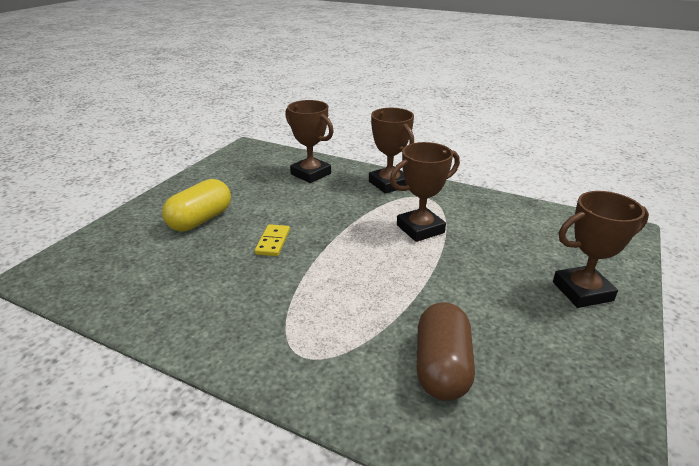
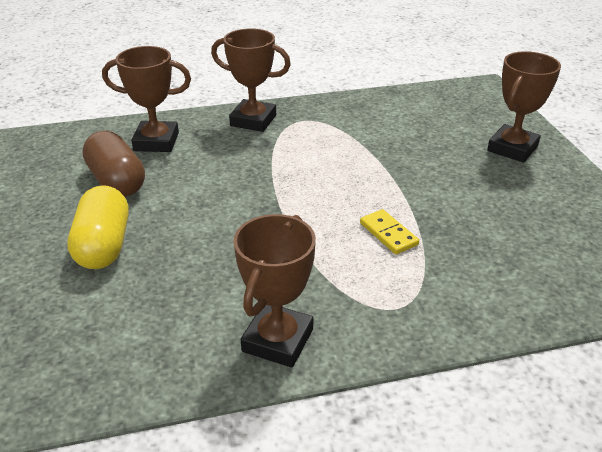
camera: 40 degrees left, 5 degrees up
(273, 242) = (222, 228): yellow domino -> yellow domino (388, 234)
(420, 229) = (339, 152): brown trophy -> brown trophy (278, 340)
(442, 367) = (498, 254): brown capsule -> brown capsule (117, 181)

